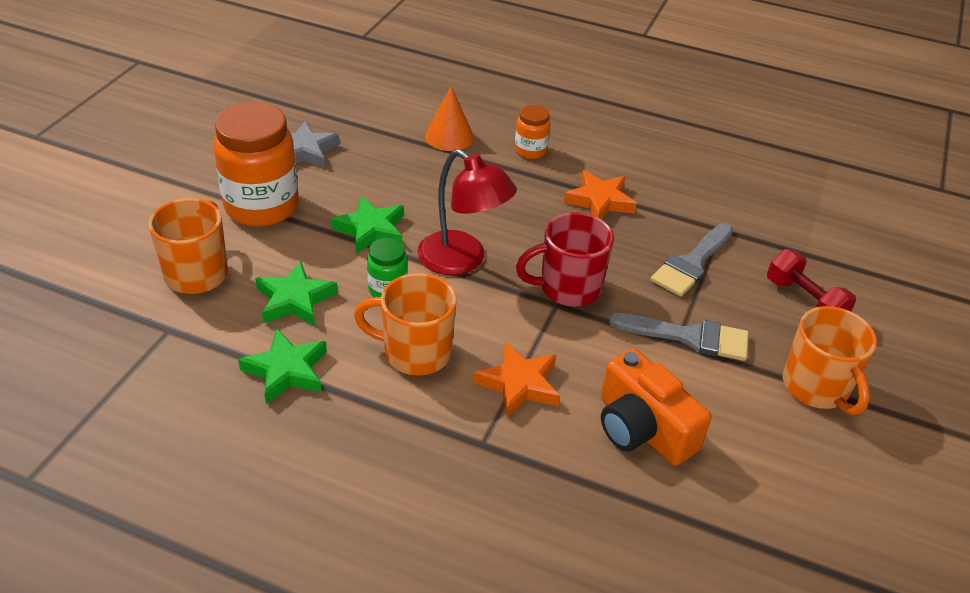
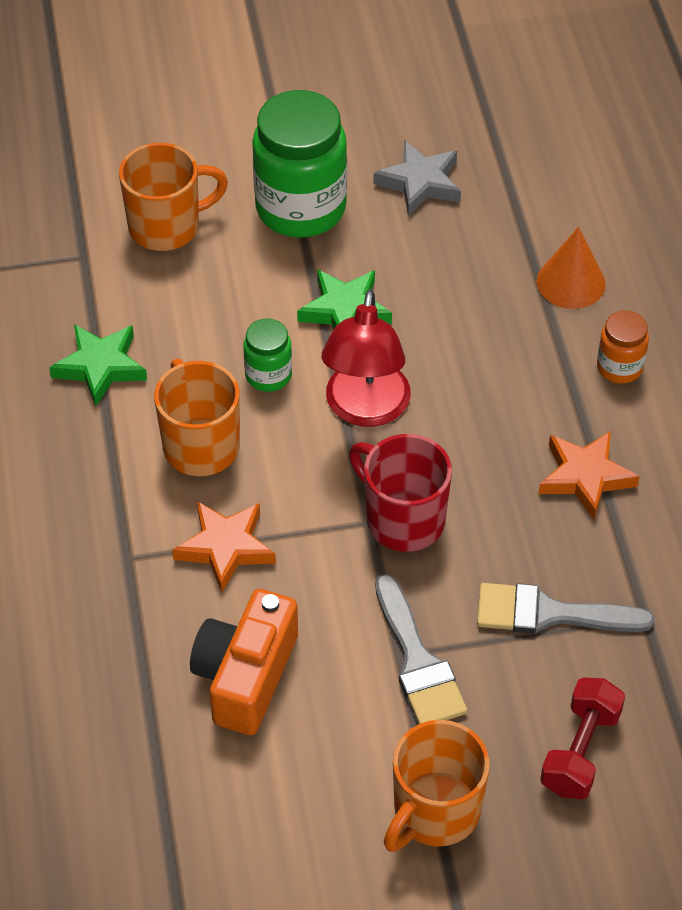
camera: 60 degrees right, 10 degrees up
(262, 206) = (300, 208): orange jar -> green jar
(295, 300) = (193, 316): green star -> none

